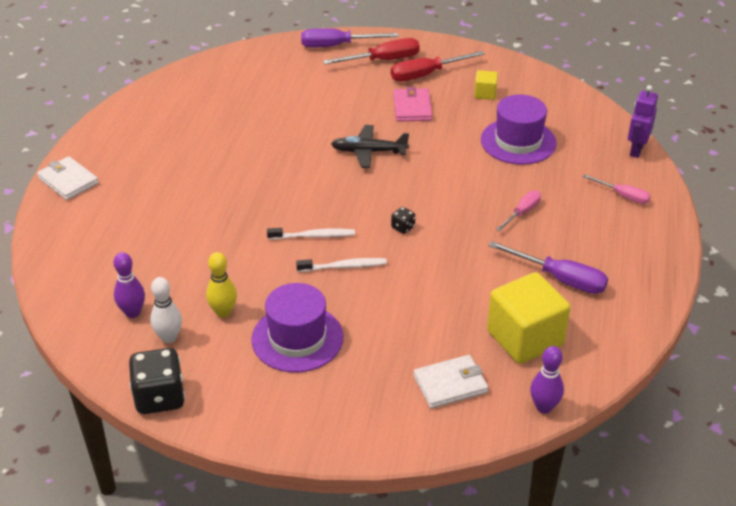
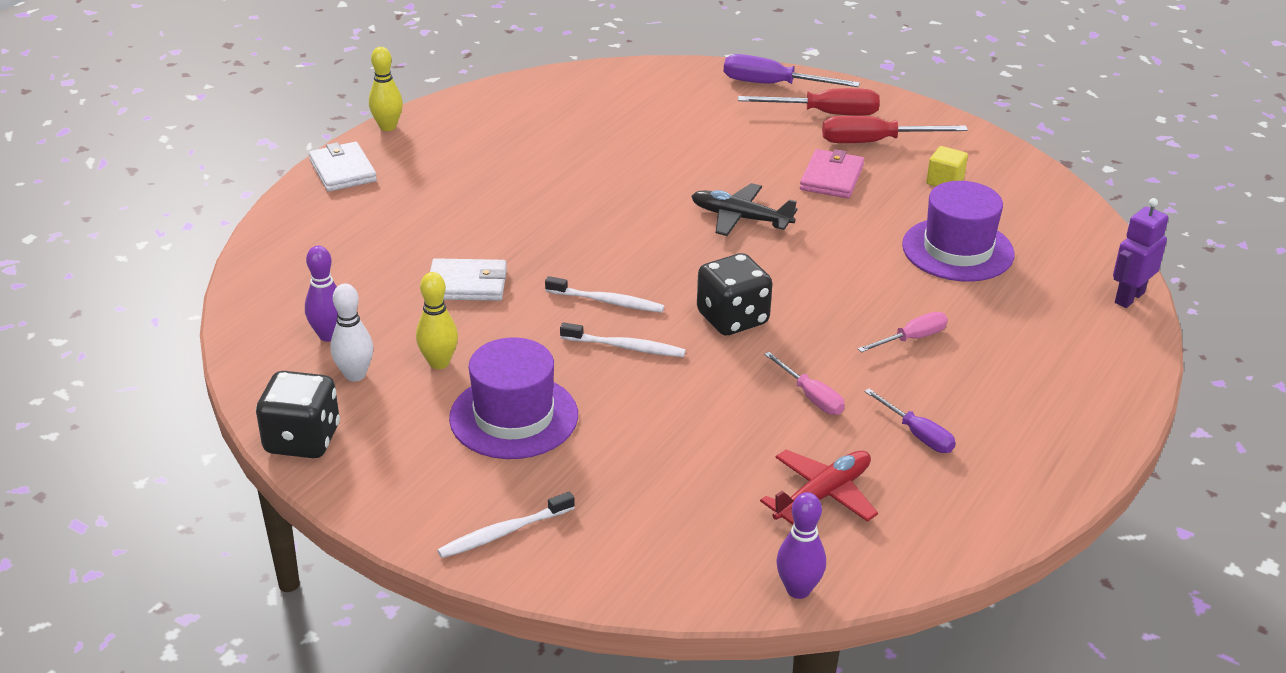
camera: 20 degrees right, 5 degrees down
(82, 138) = (388, 127): none -> yellow bowling pin
(337, 424) = (503, 532): none -> white toothbrush
(403, 227) = (732, 319): black dice -> black dice, size x2.19
(450, 384) = (683, 525): white wallet -> white wallet (467, 284)
(525, 338) = (822, 496): yellow cube -> red plane
(560, 279) = (917, 434): purple screwdriver -> purple screwdriver, size x0.61
(623, 196) = (1074, 351): pink screwdriver -> pink screwdriver (811, 397)

